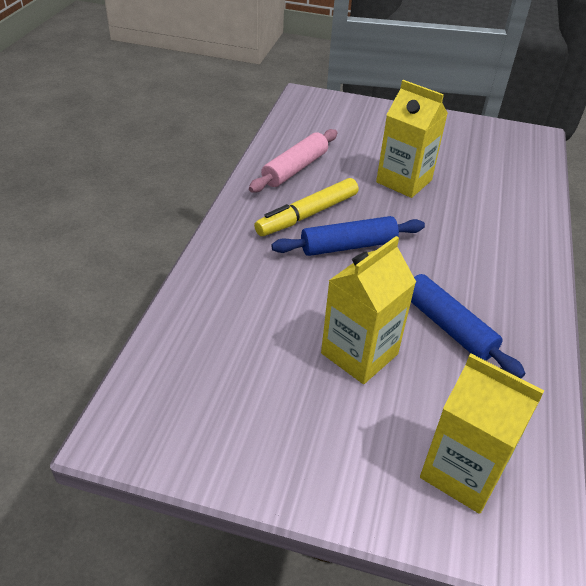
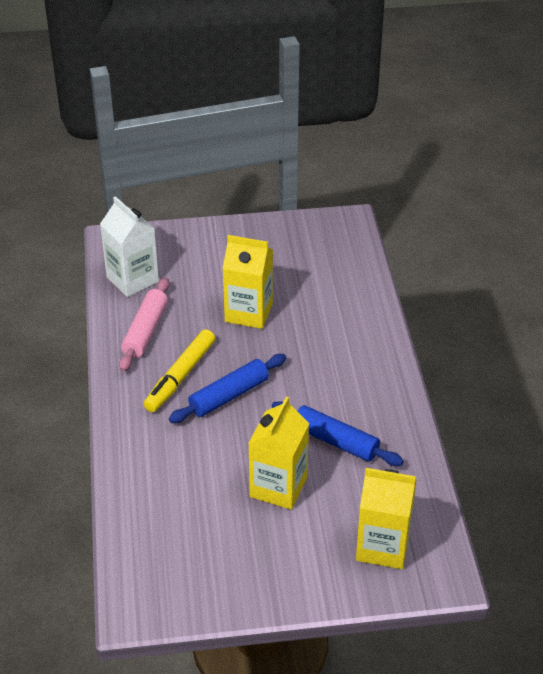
camera: 20 degrees left, 0 degrees up
(306, 128) = (132, 279): none -> white carton

